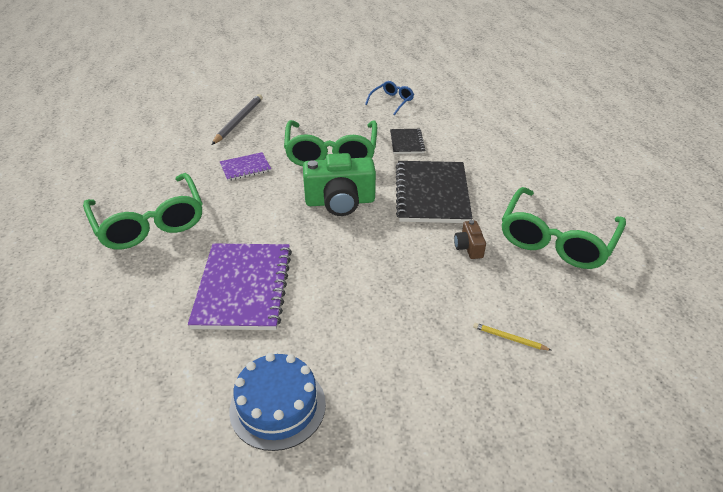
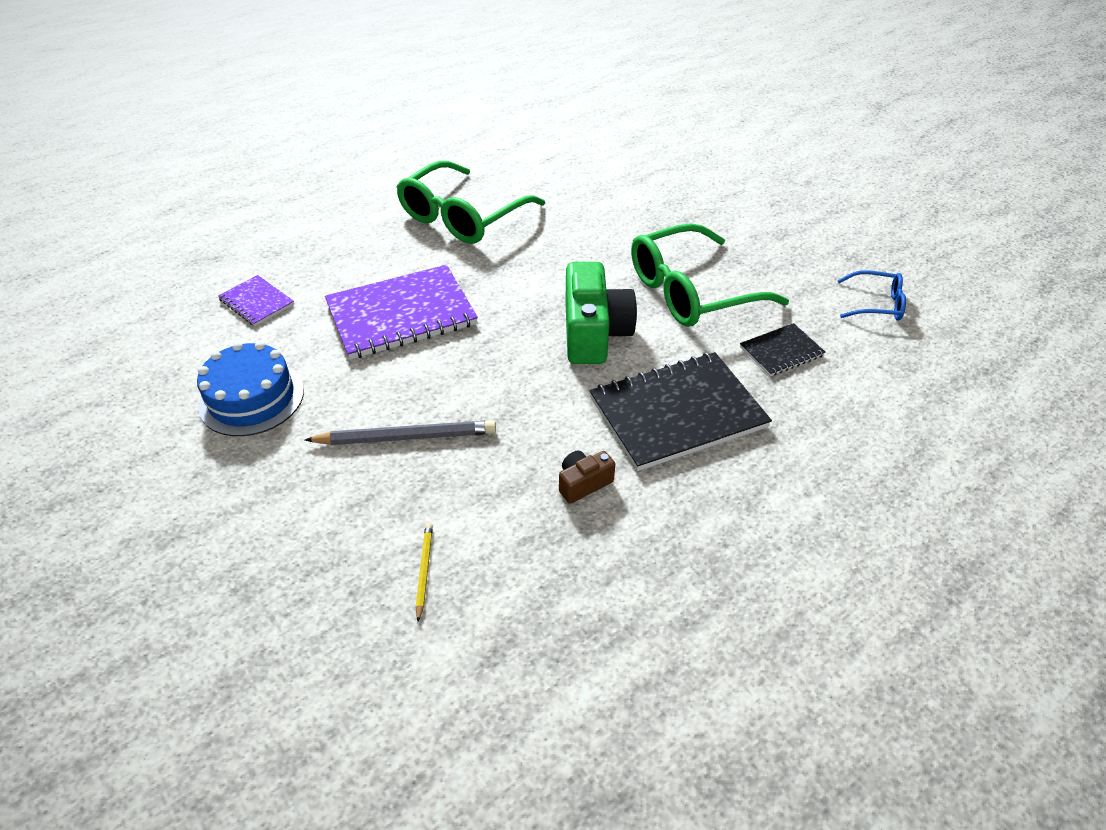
camera: 65 degrees right, 5 degrees up
(239, 121) = (689, 198): grey pencil -> grey pencil (406, 437)
(245, 168) = (601, 238): purple notebook -> purple notebook (257, 302)
(340, 202) = (594, 333): green camera -> green camera turned 150 degrees counterclockwise
(556, 240) = (668, 586): green glasses -> none

